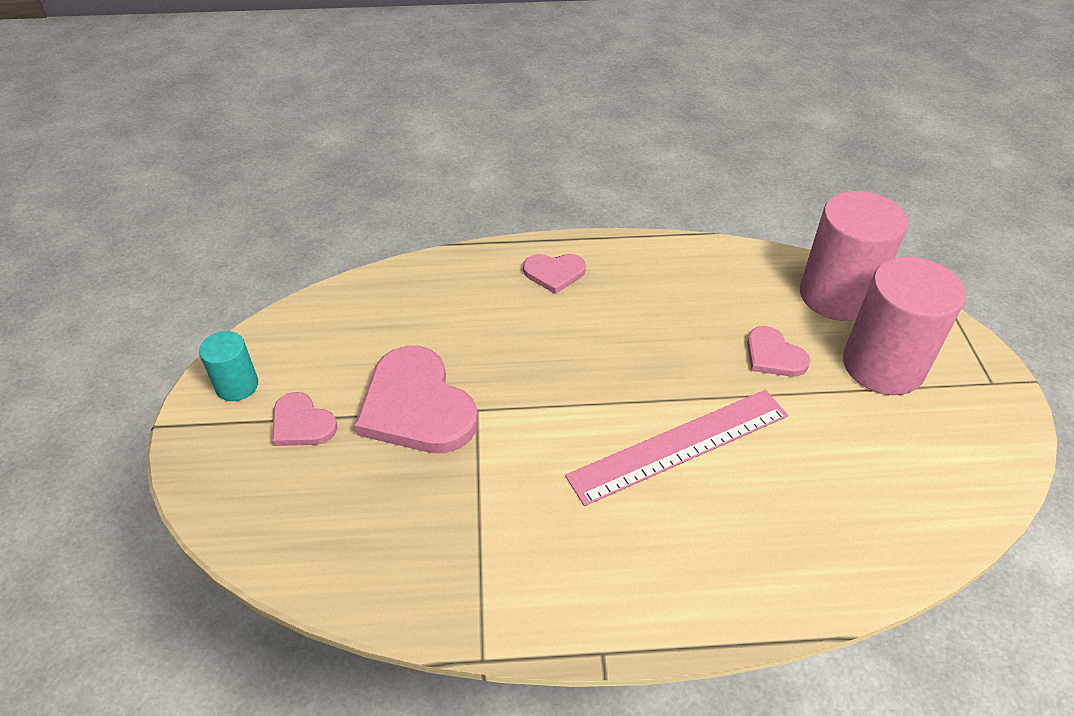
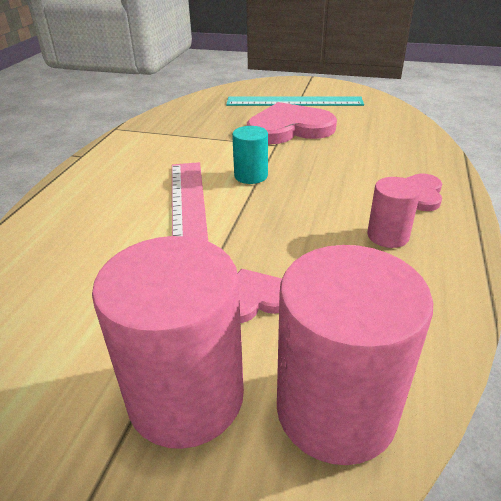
camera: 110 degrees right, 10 degrees down
(237, 385) = (331, 89): turquoise cylinder -> turquoise cylinder (251, 176)
(302, 423) = (294, 101): pink heart -> turquoise ruler
(639, 288) = (388, 236): none -> pink cylinder

